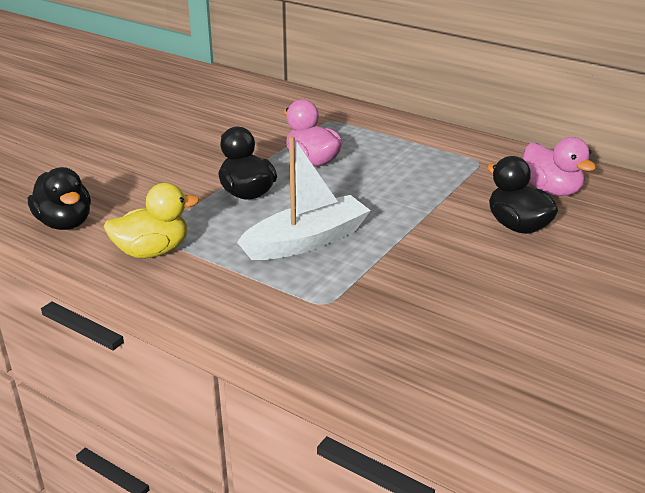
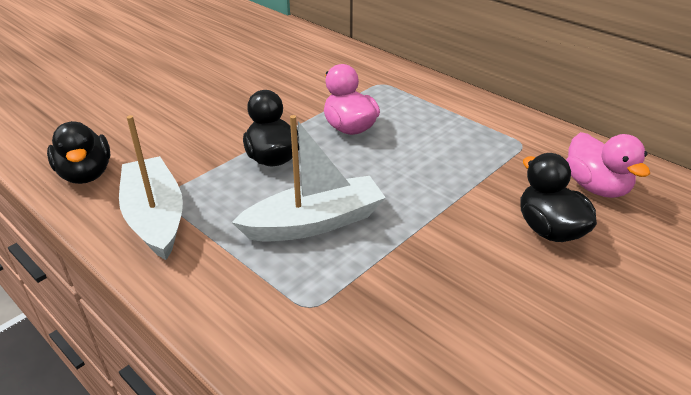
camera: 10 degrees right, 5 degrees up
(152, 251) = (155, 217): yellow duck -> white boat

